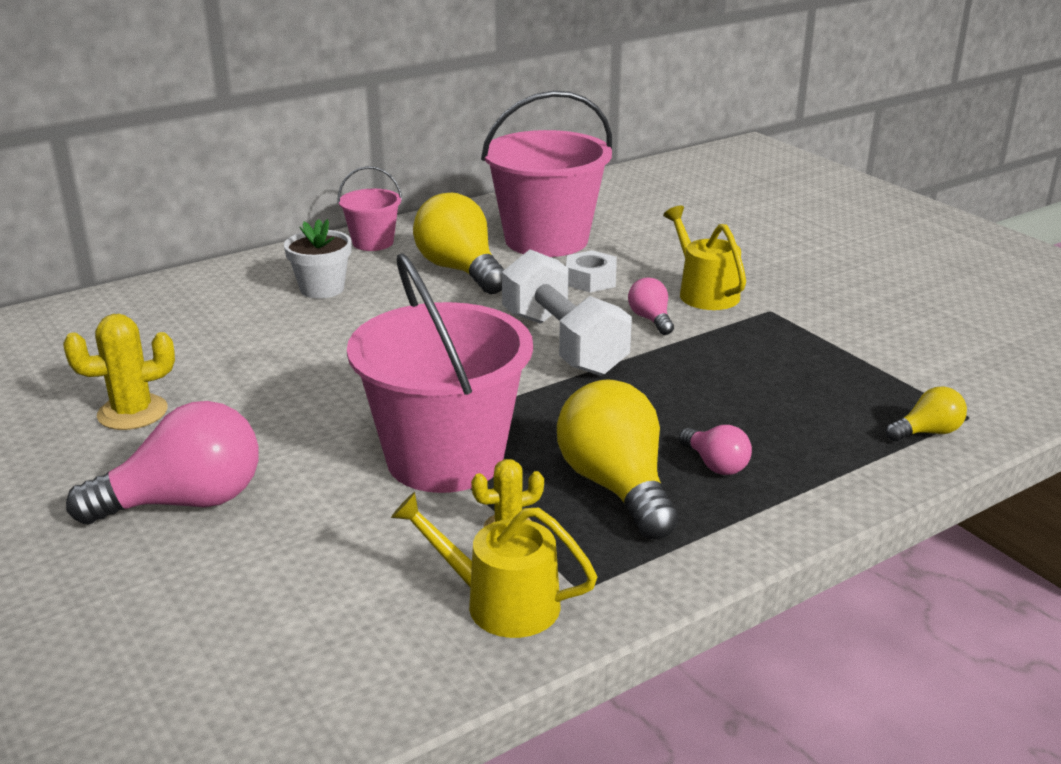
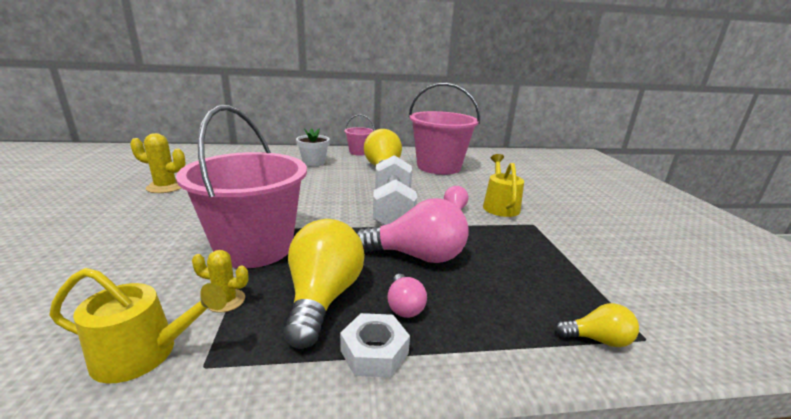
camera: 25 degrees right, 5 degrees down
(185, 502) = (113, 229): pink light bulb -> pink light bulb (417, 256)
(501, 603) = (144, 353): yellow watering can -> yellow watering can turned 135 degrees clockwise
(590, 280) = (442, 186): white nut -> white nut (374, 352)

